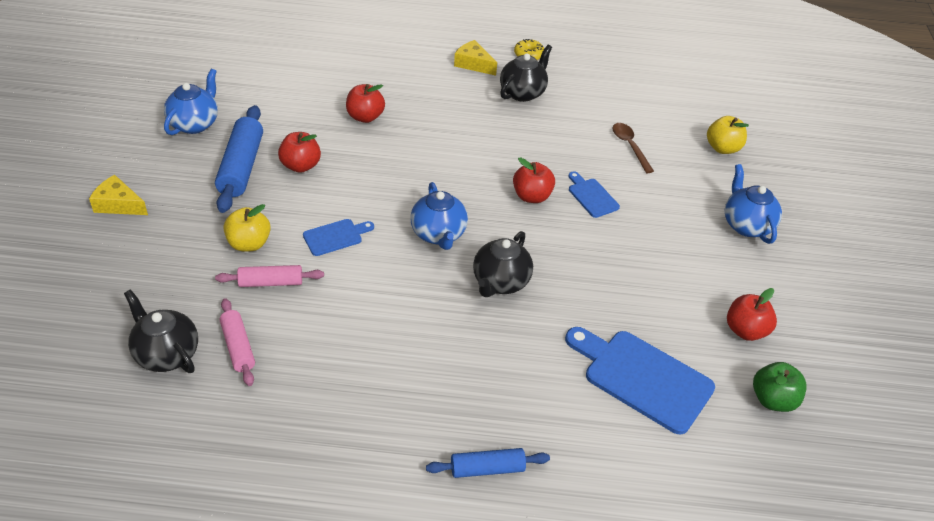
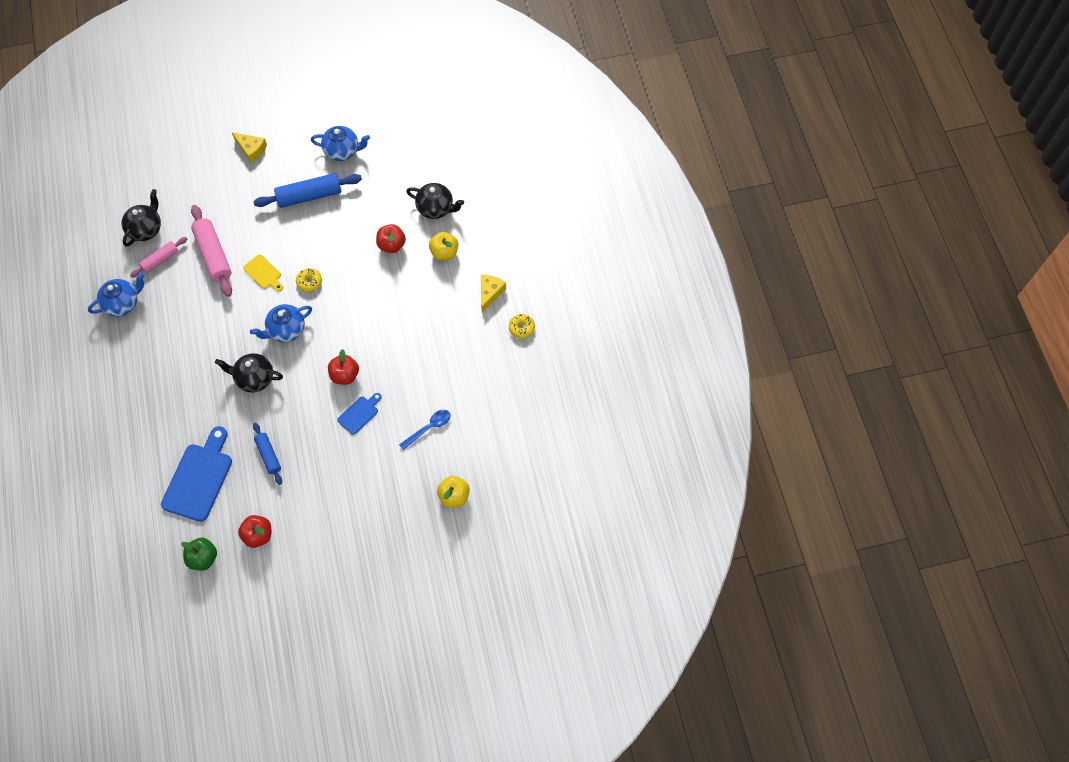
camera: 75 degrees right, 20 degrees up
(118, 204) = (251, 149): yellow cheese -> yellow cheese turned 120 degrees clockwise
(249, 243) = (241, 230): yellow apple -> yellow apple (444, 252)
(271, 282) = (213, 255): pink rolling pin -> pink rolling pin, size x1.67
(300, 166) = (323, 227): red apple -> none
(335, 237) = (263, 273): blue cutting board -> yellow cutting board
(376, 197) = (309, 282): none -> yellow donut
(487, 468) = (112, 410): blue rolling pin -> blue rolling pin (268, 455)
(523, 93) = (466, 337): black teapot -> black teapot (436, 208)
(629, 146) = (429, 428): brown spoon -> blue spoon
(746, 225) = (366, 524): blue teapot -> blue teapot (122, 303)

